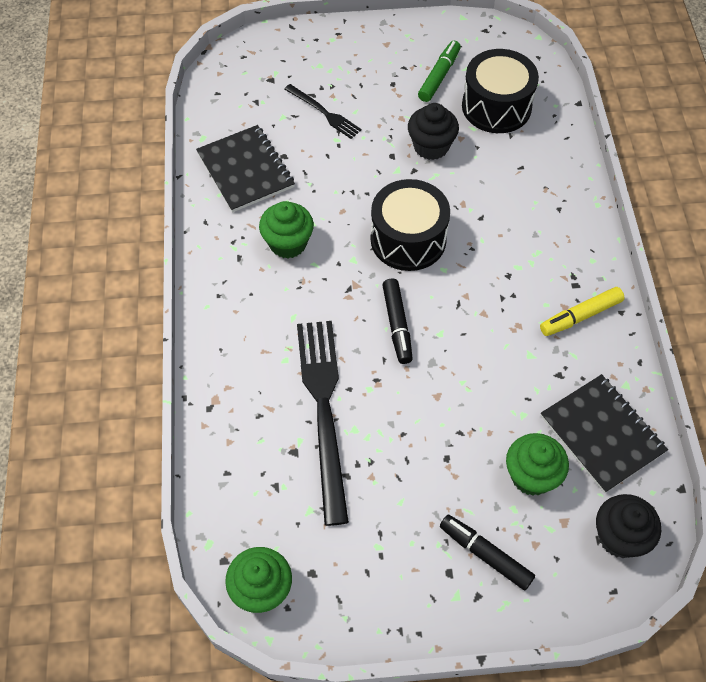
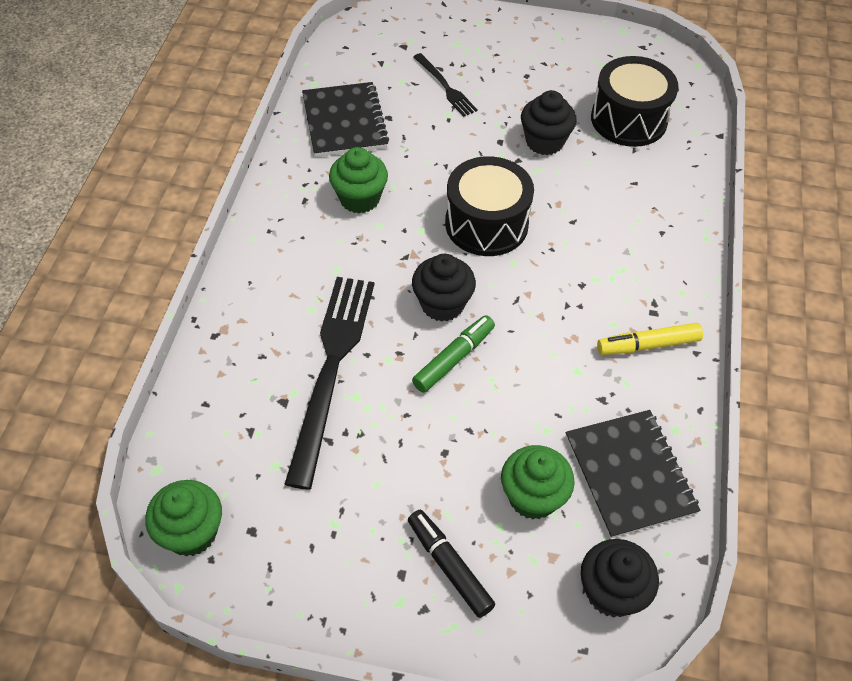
camera: 15 degrees right, 5 degrees down
(397, 325) = (442, 304): black marker -> black cupcake
(439, 76) = (578, 78): green marker -> green marker (454, 358)

